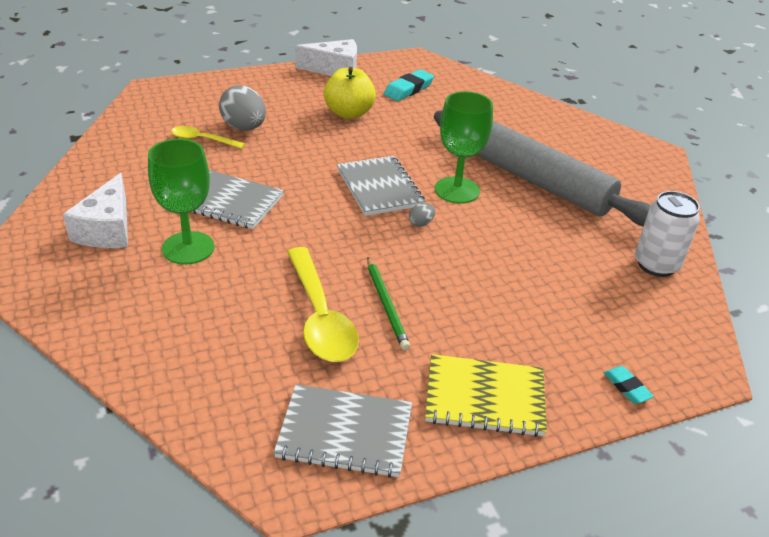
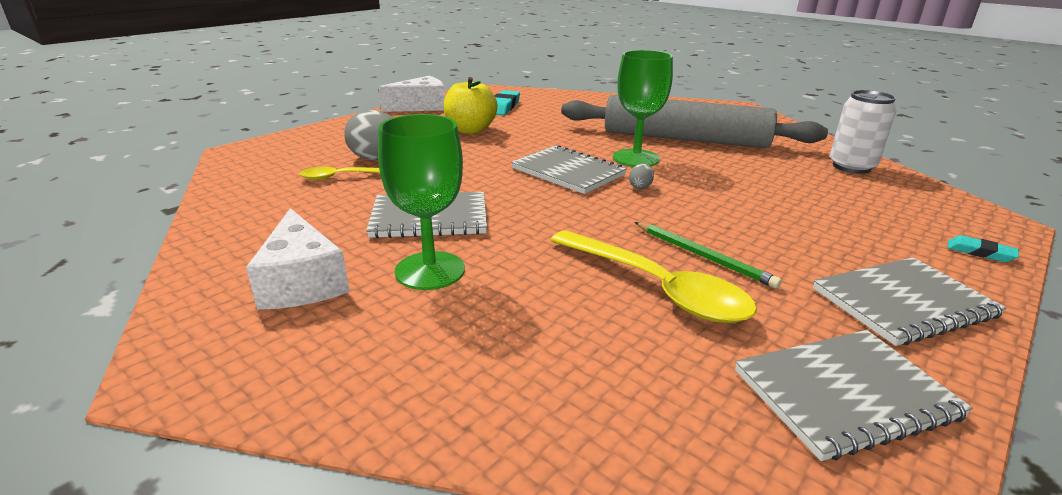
camera: 25 degrees left, 10 degrees down
(485, 398) = (903, 303): yellow notebook -> grey notebook

